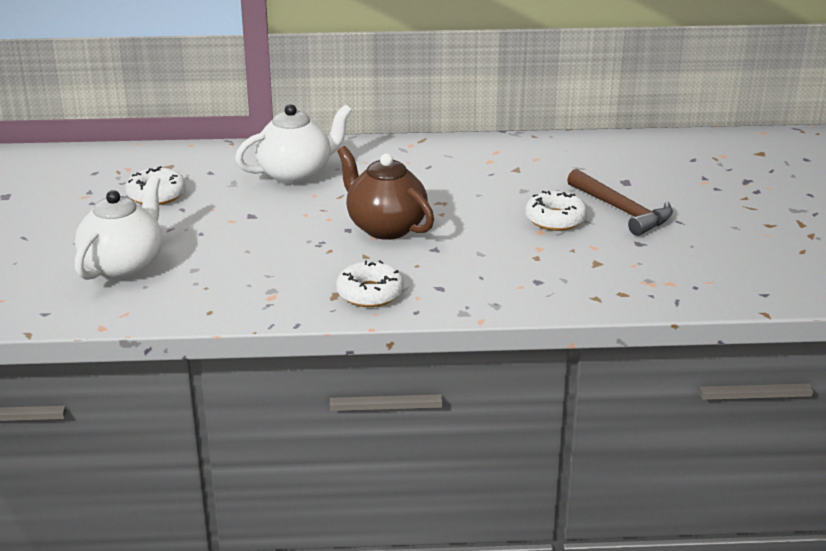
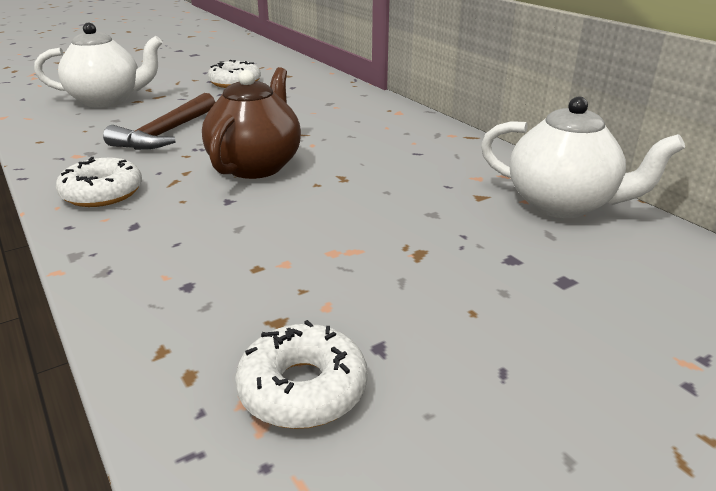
camera: 60 degrees right, 0 degrees up
(296, 174) = (324, 110): white teapot -> white teapot (562, 205)
(555, 219) = (378, 254): white donut -> white donut (303, 389)
(622, 211) = (468, 301): brown hammer -> brown hammer (166, 133)

